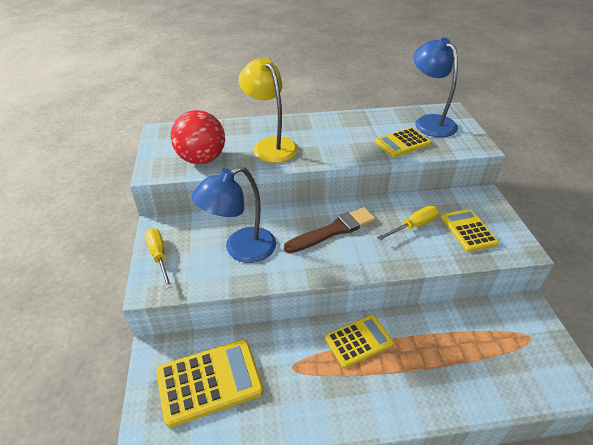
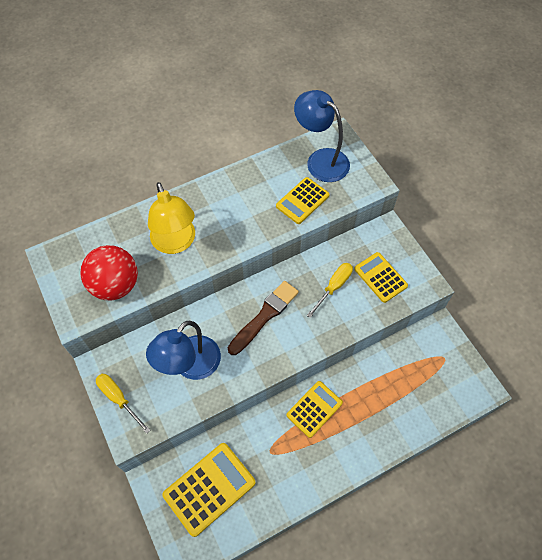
camera: 20 degrees left, 20 degrees up
(270, 145) = (176, 243): yellow lamp -> yellow lamp turned 150 degrees counterclockwise

